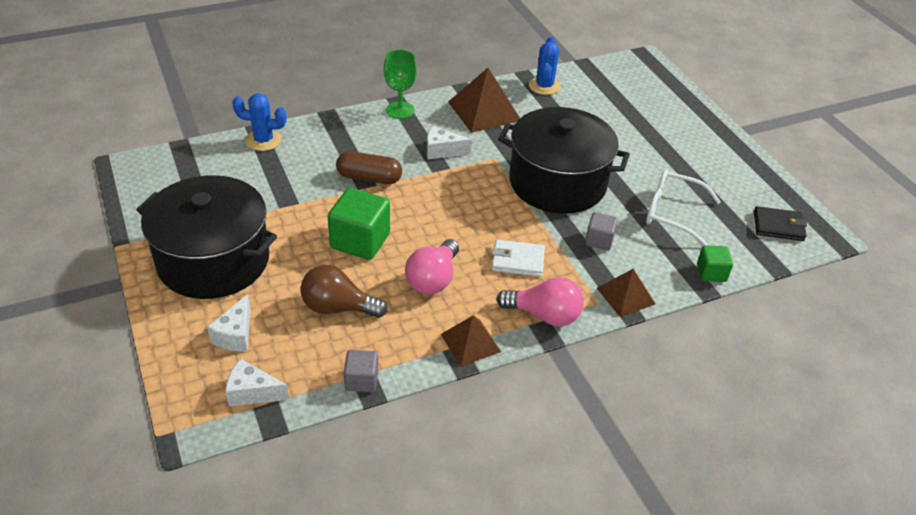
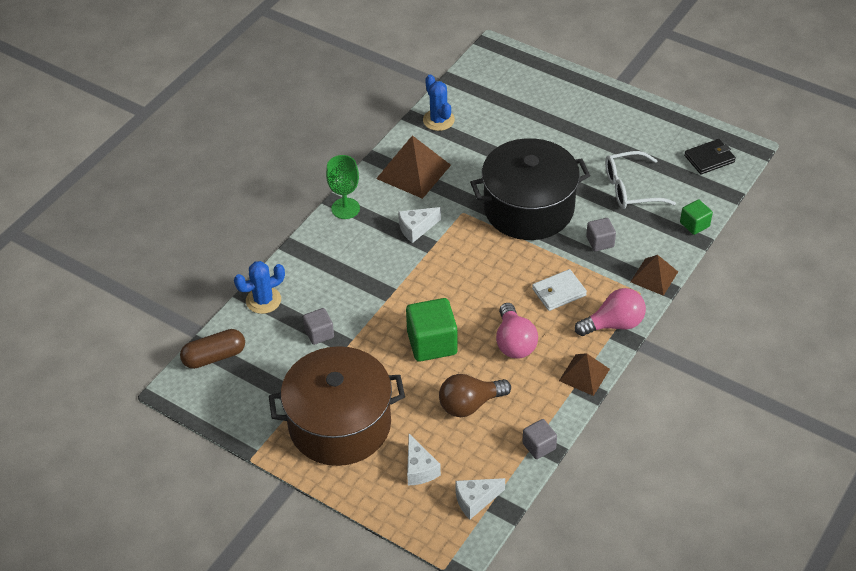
camera: 30 degrees left, 5 degrees up
(213, 260) = (340, 424): black pot -> brown pot
(277, 185) = (319, 333): none -> grey cube
(369, 178) = (384, 286): brown capsule -> brown capsule (214, 357)

